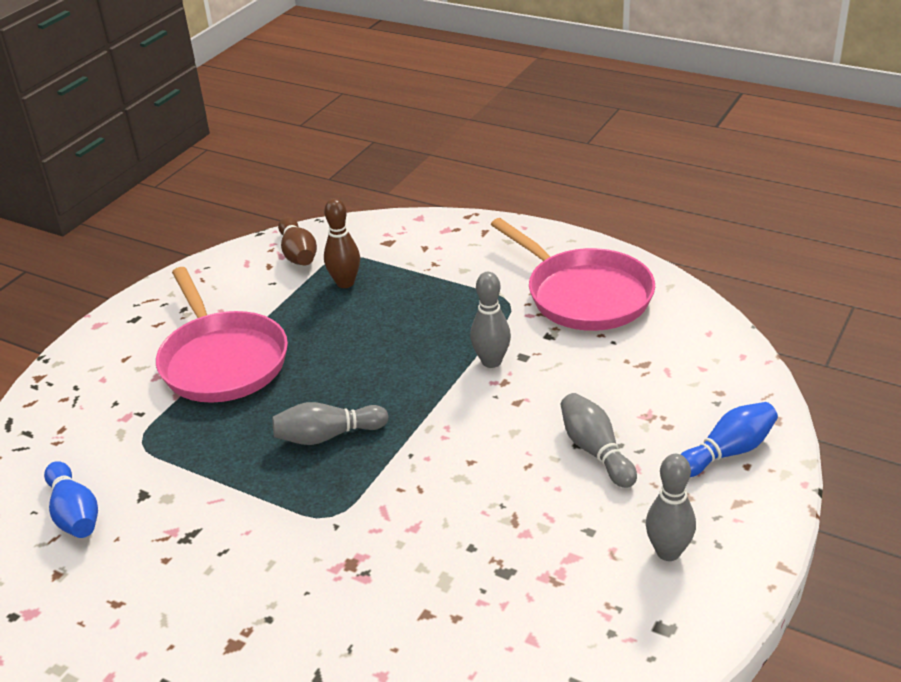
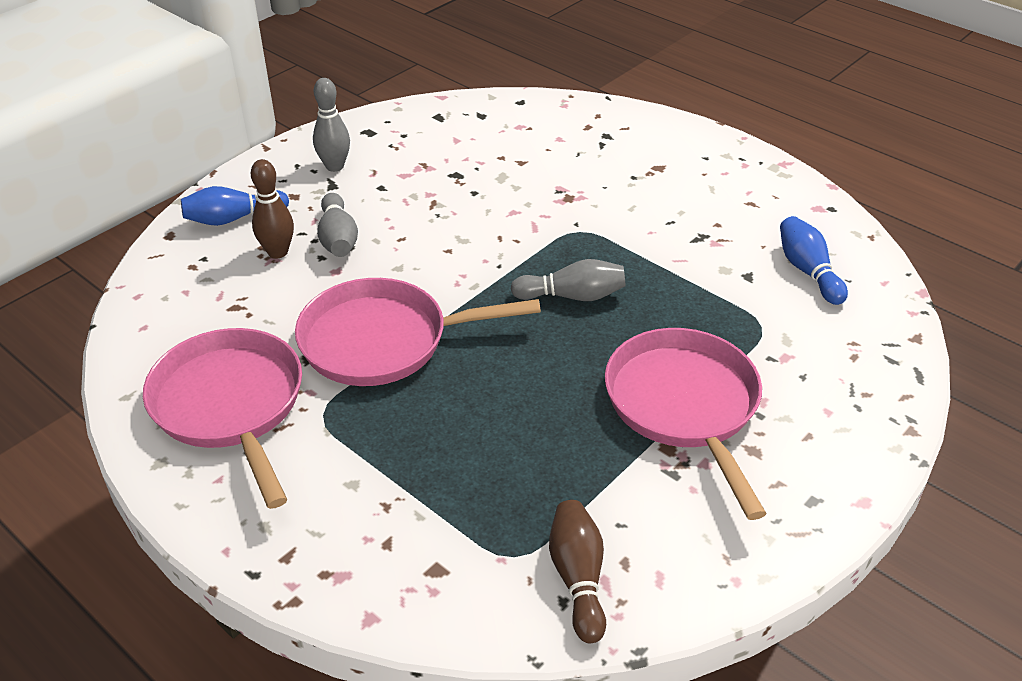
camera: 170 degrees left, 5 degrees up
(345, 283) = (517, 498): brown bowling pin -> brown bowling pin (278, 252)
(491, 361) = (383, 341): grey bowling pin -> pink pan

